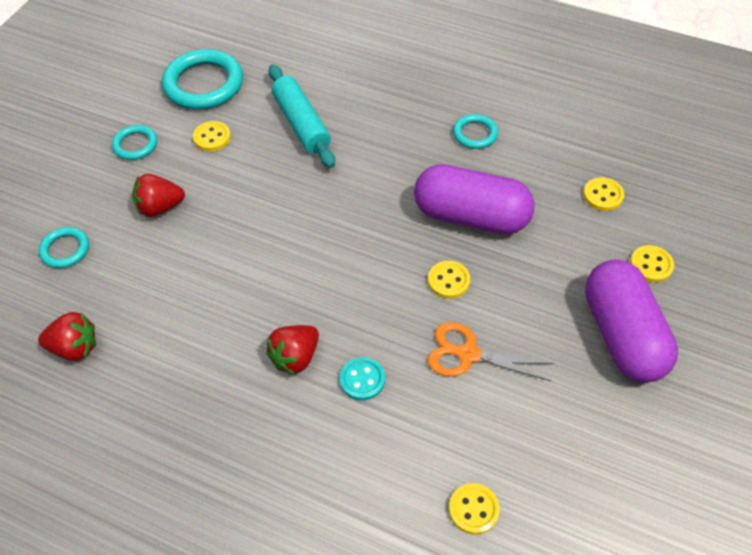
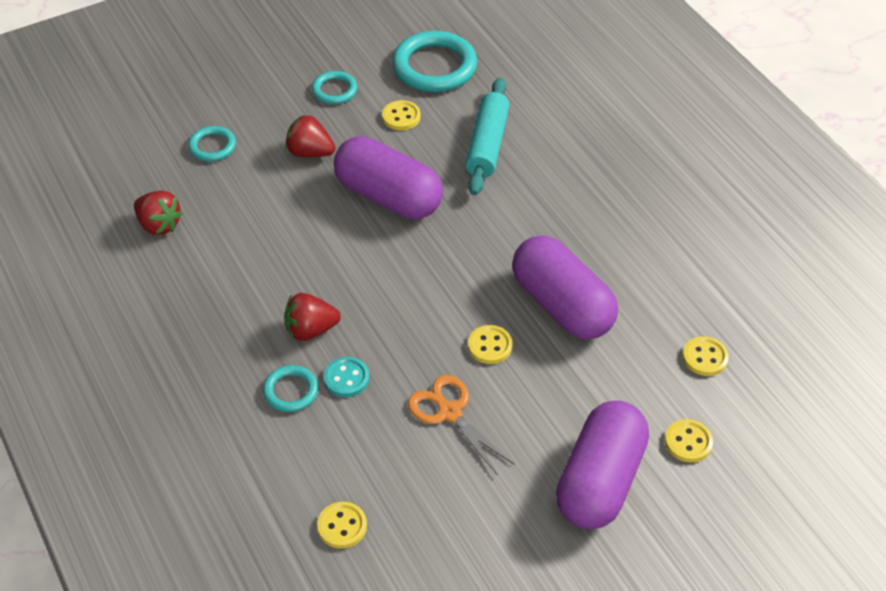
camera: 35 degrees right, 5 degrees down
(260, 207) = (388, 197): none -> purple capsule
(475, 134) = (636, 237): turquoise ring -> turquoise ring (291, 391)

